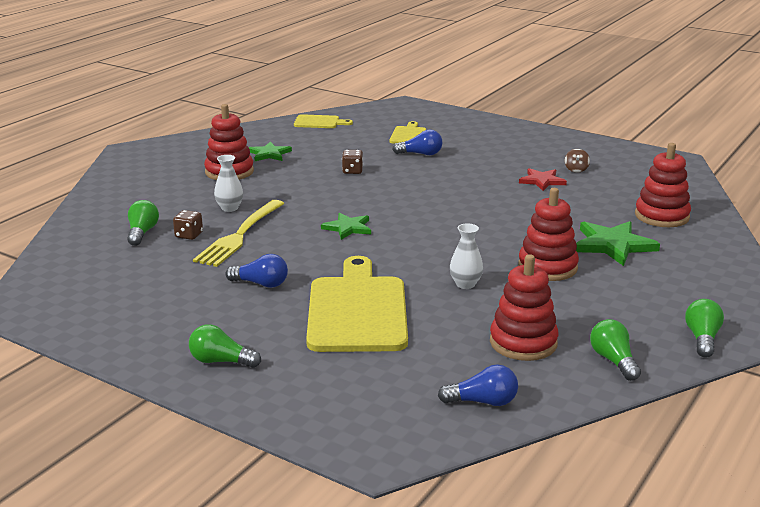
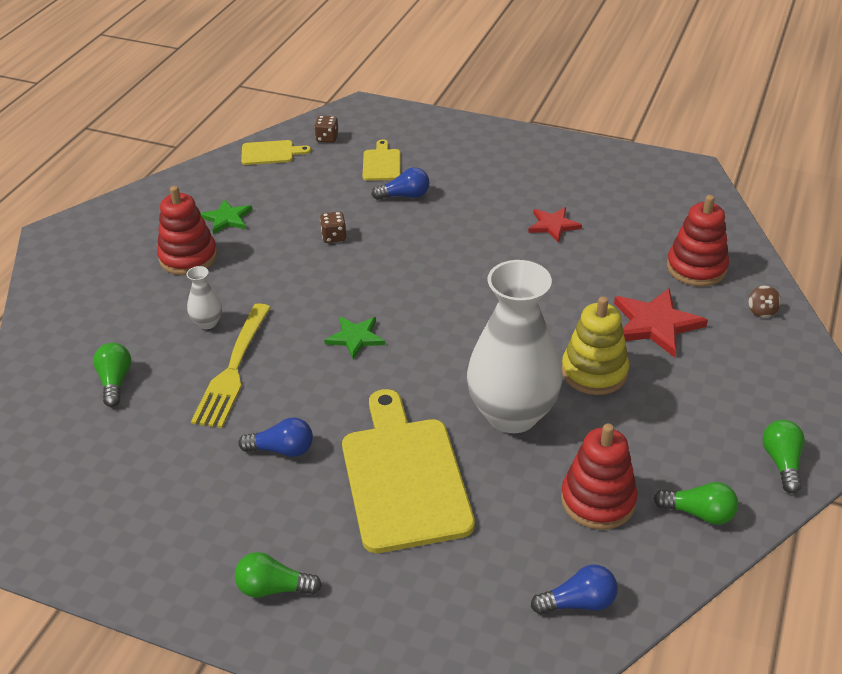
camera: 10 degrees left, 15 degrees up
(189, 235) = (173, 378): brown dice -> brown dice (327, 138)
(465, 284) = (512, 414): white vase -> white vase, size x2.46
(547, 267) = (594, 372): red stacking toy -> yellow stacking toy
(576, 169) = (586, 200): brown spinning top -> brown spinning top (762, 311)
(613, 245) = (655, 324): green star -> red star
(613, 361) = (699, 513): green light bulb -> green light bulb turned 135 degrees clockwise

